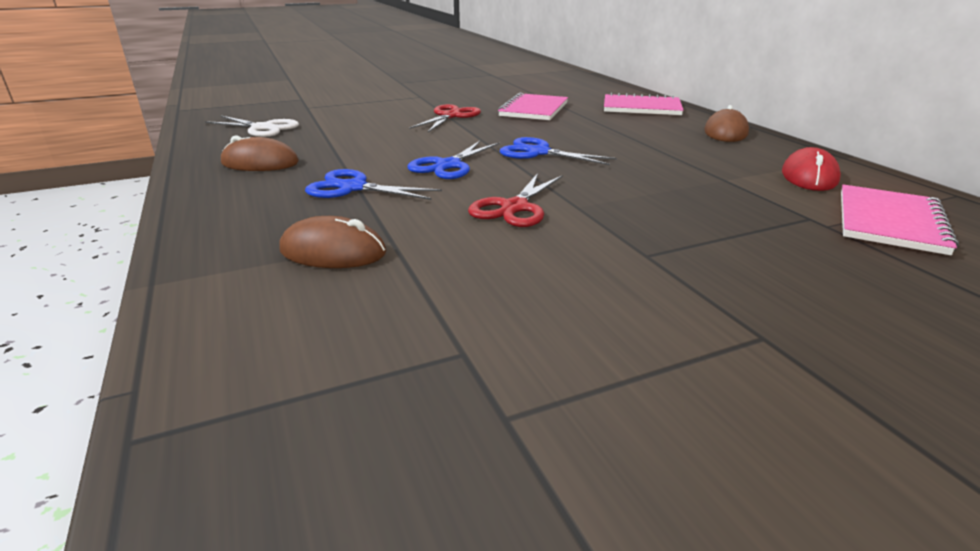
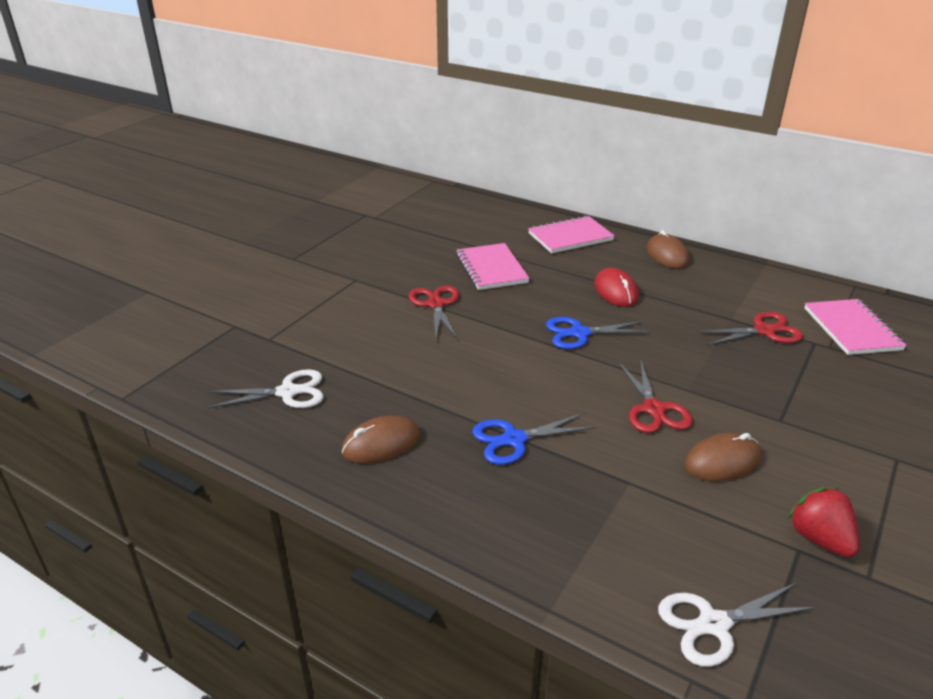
camera: 35 degrees left, 5 degrees up
(246, 362) = (714, 624): none -> white scissors
(333, 251) = (612, 513): brown mouse -> brown mouse (722, 461)
(448, 165) = (540, 379): blue scissors -> none
(506, 356) = (819, 539): none -> red strawberry
(752, 195) = (764, 331): none -> red scissors
(809, 176) = (770, 295): red mouse -> red mouse (616, 291)

